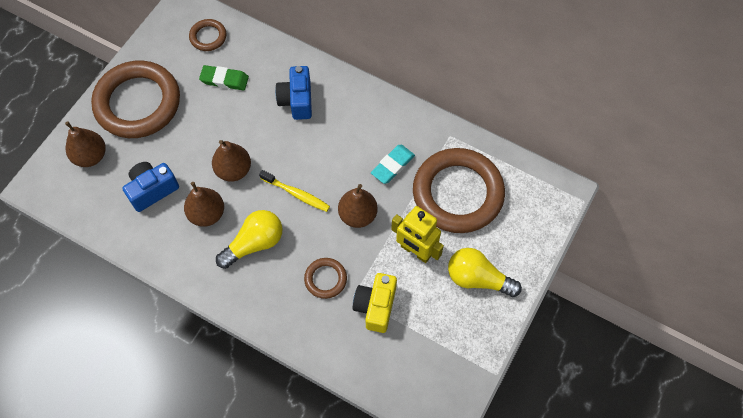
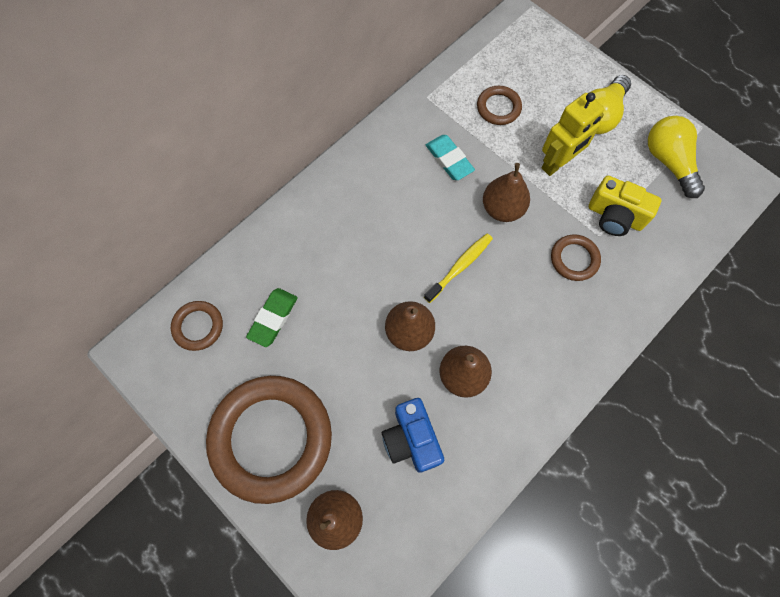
camera: 75 degrees left, 5 degrees up
(254, 243) = (514, 327): yellow light bulb -> yellow light bulb (668, 162)
(297, 100) = (332, 239): blue camera -> none
(458, 193) = (498, 108): brown ring -> brown ring, size x0.45

